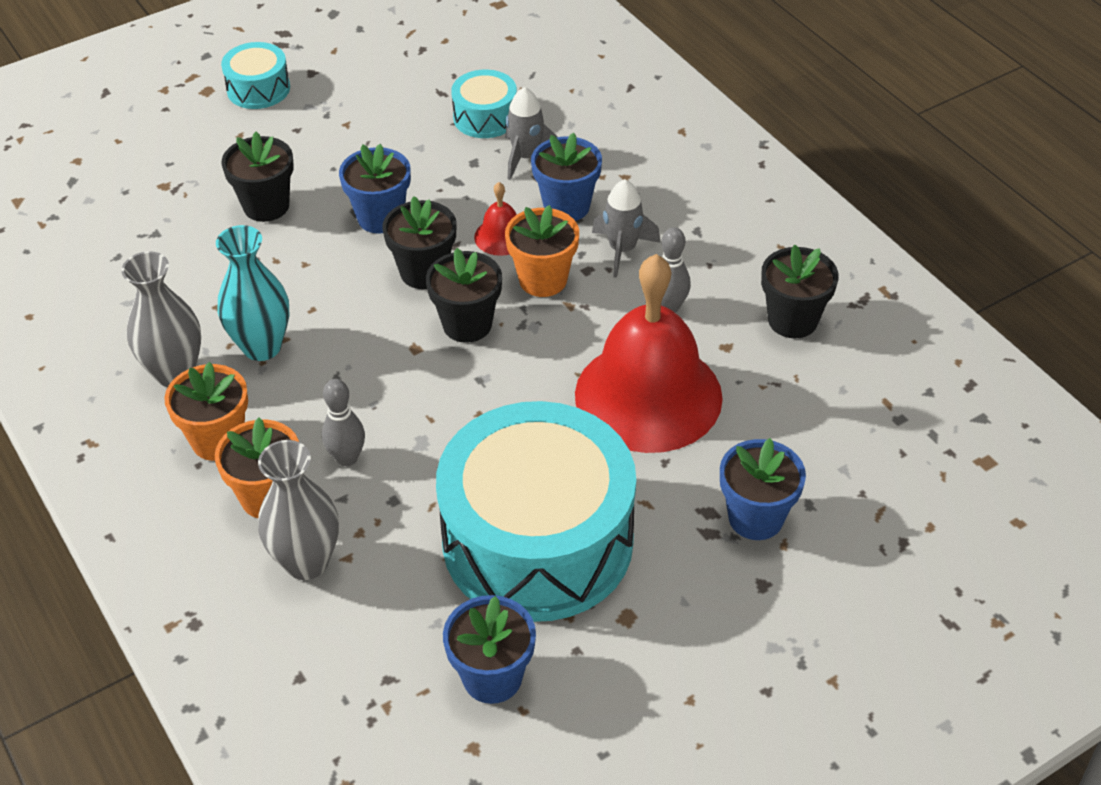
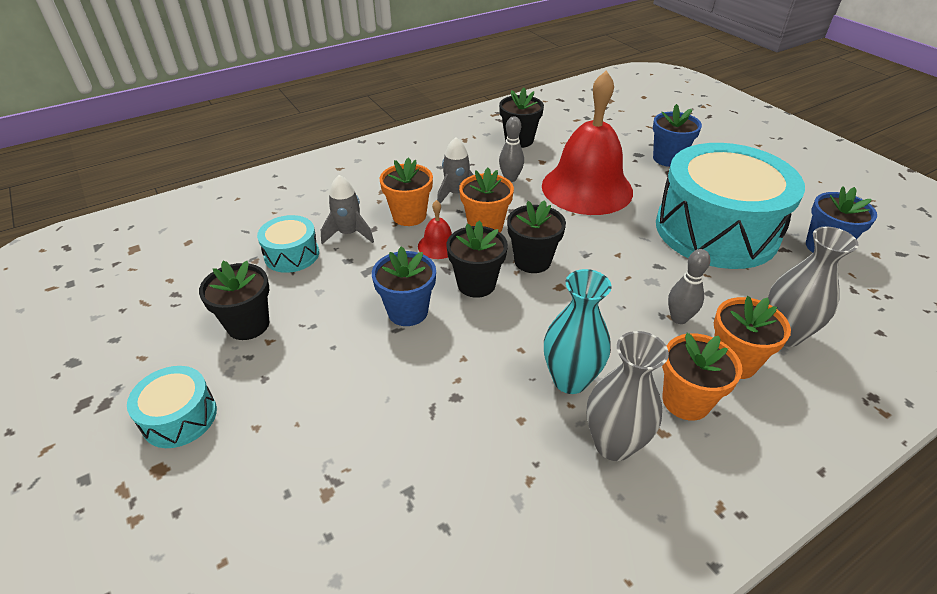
camera: 90 degrees left, 5 degrees down
(266, 206) = (379, 393): black flower pot -> black flower pot (248, 325)
(566, 206) = (409, 216): blue flower pot -> orange flower pot

